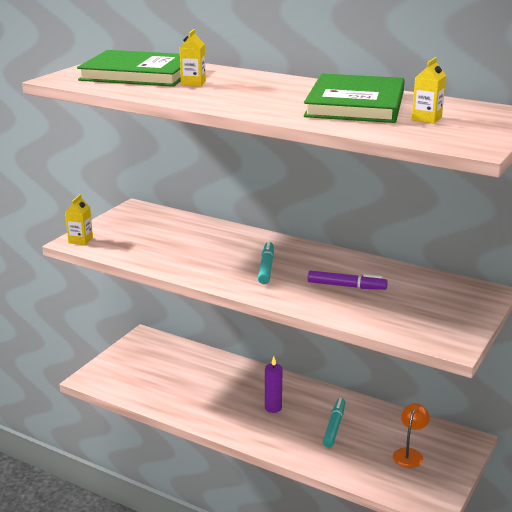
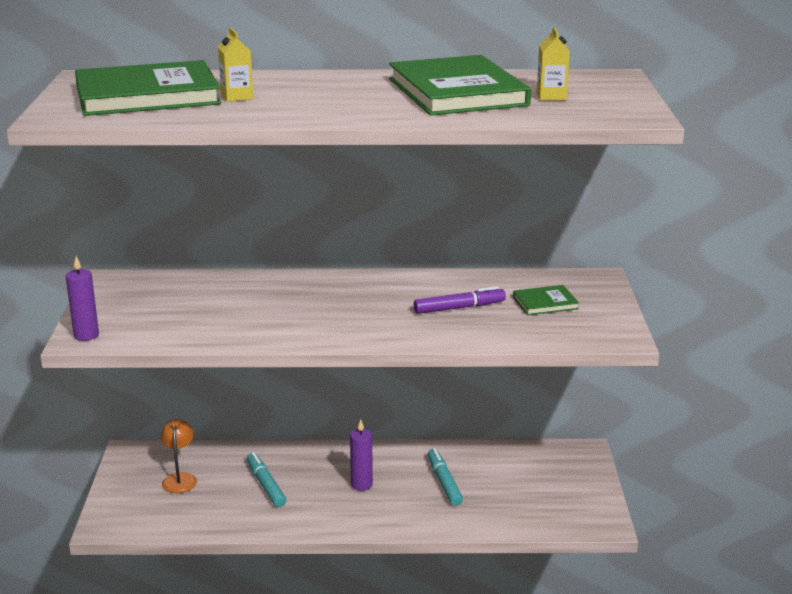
camera: 30 degrees left, 0 degrees up
(80, 240) = (86, 335): yellow carton -> purple candle
(266, 268) = (353, 310): turquoise marker -> turquoise marker (266, 485)
(409, 454) = (541, 484): orange lamp -> orange lamp (180, 478)
(419, 300) = (545, 303): none -> green book

